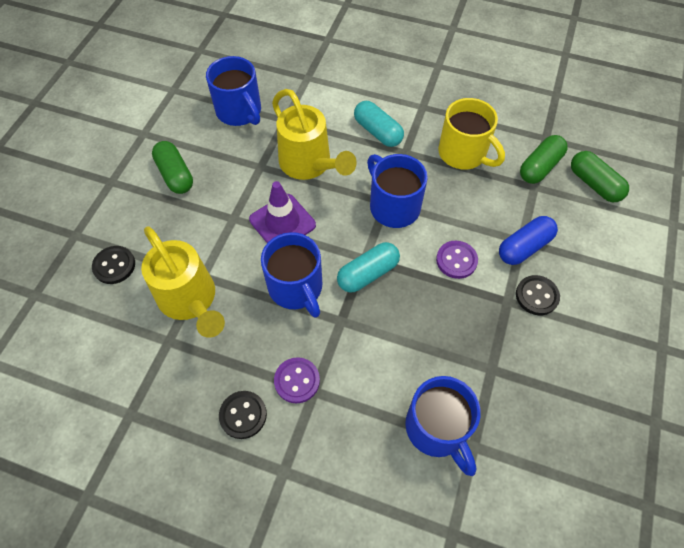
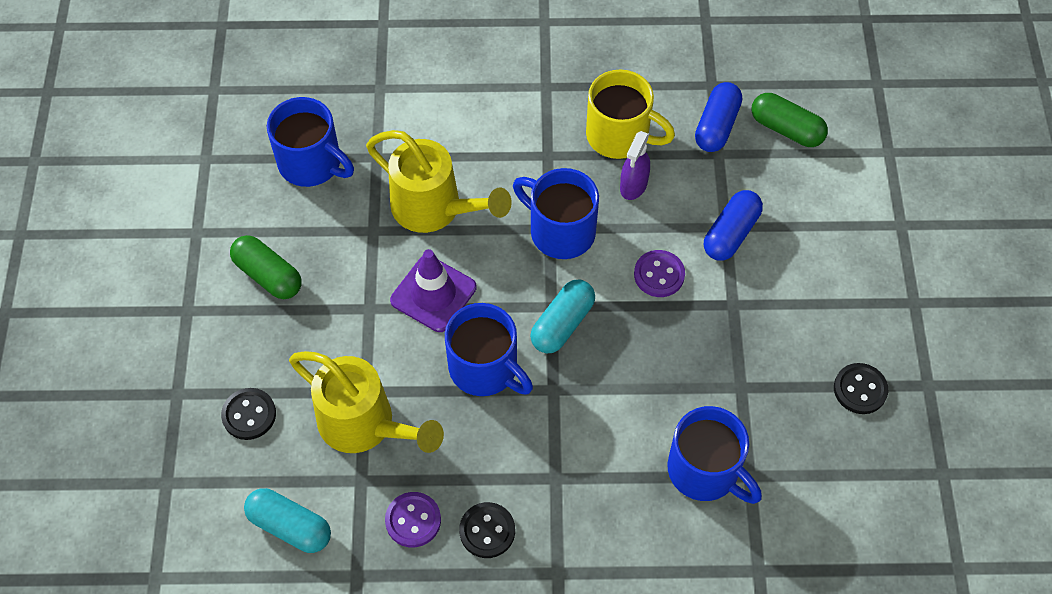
camera: 20 degrees left, 0 degrees up
(297, 381) = (531, 473): purple button -> purple button (413, 520)
(377, 132) = (503, 138): turquoise capsule -> turquoise capsule (290, 526)
(461, 190) = (633, 185): none -> purple spray bottle
(536, 296) = (763, 288): black button -> black button (860, 389)
(539, 167) = (716, 126): green capsule -> blue capsule

